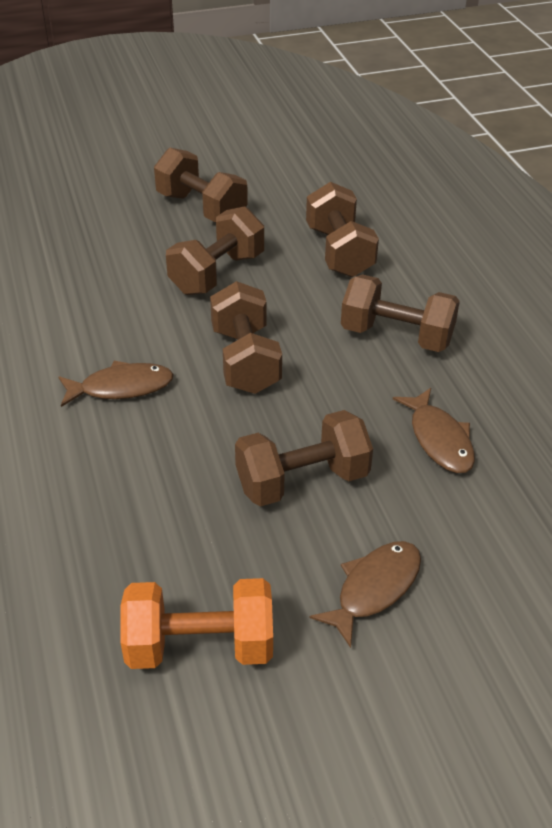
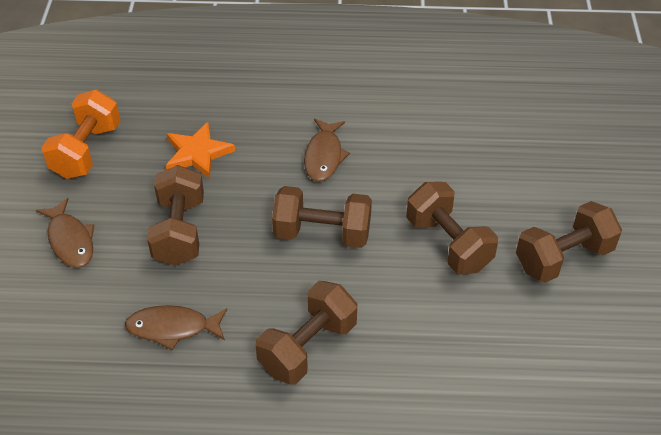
camera: 110 degrees right, 5 degrees up
(158, 509) = (197, 153): none -> orange star
(339, 252) = (453, 347): brown dumbbell -> none

